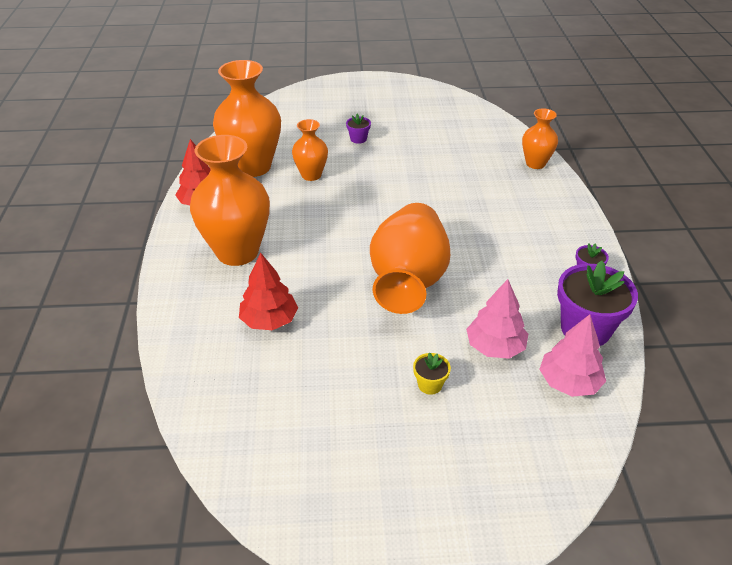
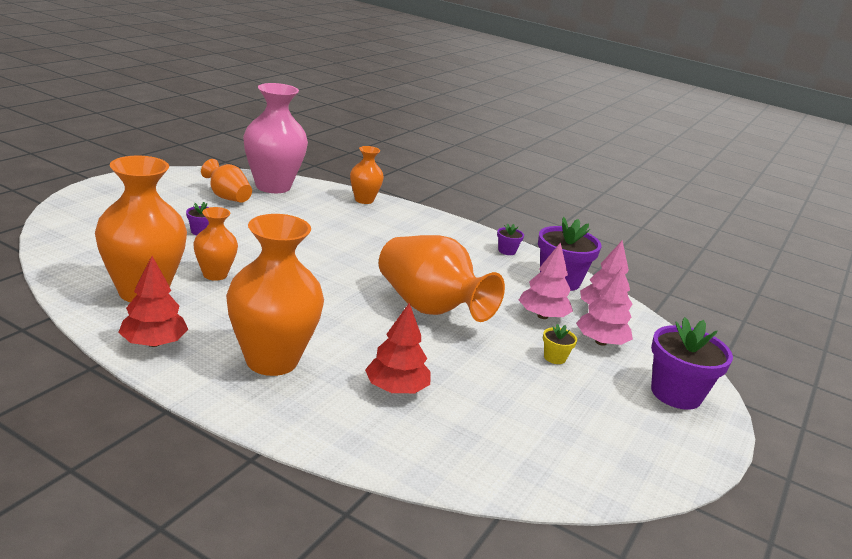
camera: 60 degrees left, 15 degrees down
(424, 119) = (227, 197): none -> orange vase
(477, 122) = (273, 186): none -> pink vase
(478, 498) = (676, 394): none -> purple flower pot
(504, 404) = (601, 342): none -> pink tree

